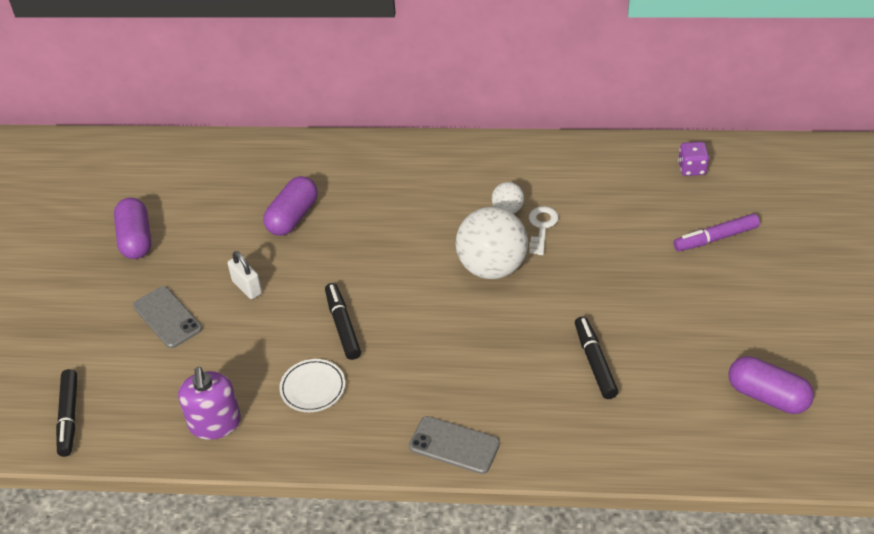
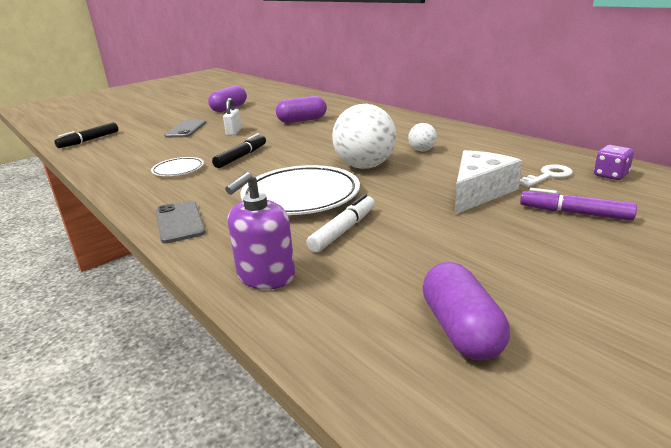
camera: 45 degrees right, 20 degrees down
(215, 423) = (119, 163): purple soap dispenser -> purple soap dispenser (266, 276)
(502, 345) = (301, 196): none -> white plate
(542, 227) = (431, 163): white key -> white key (548, 176)
(594, 362) = (343, 230): black marker -> white marker
(629, 250) = (479, 192): none -> white cheese

